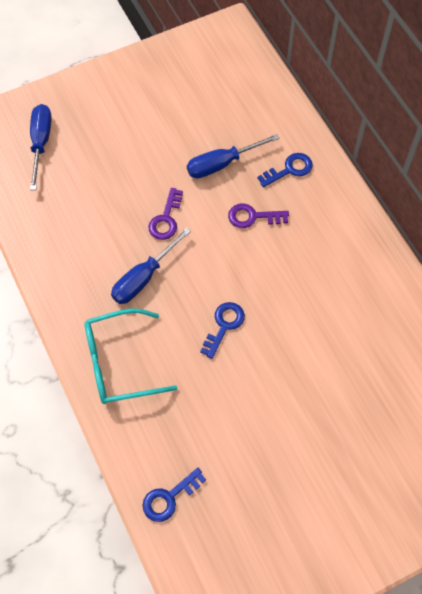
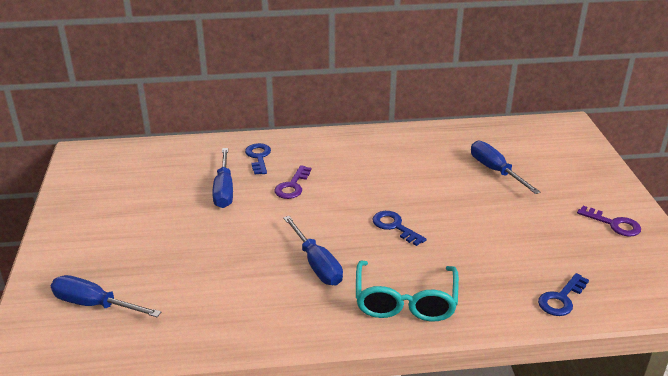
camera: 70 degrees left, 30 degrees down
(166, 219) = (259, 235): purple key -> purple key (613, 224)
(169, 498) = (561, 299): blue key -> blue key turned 60 degrees clockwise
(368, 400) = (495, 171): none -> blue screwdriver

